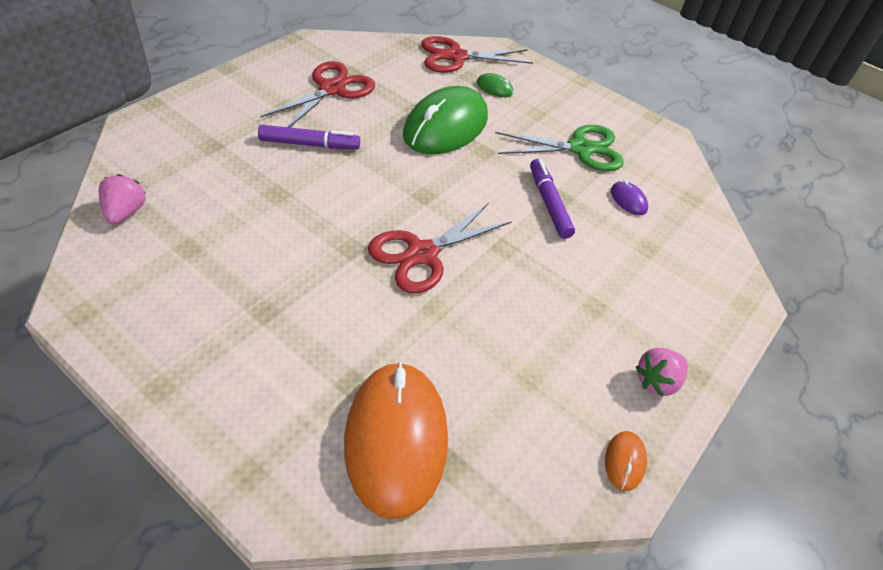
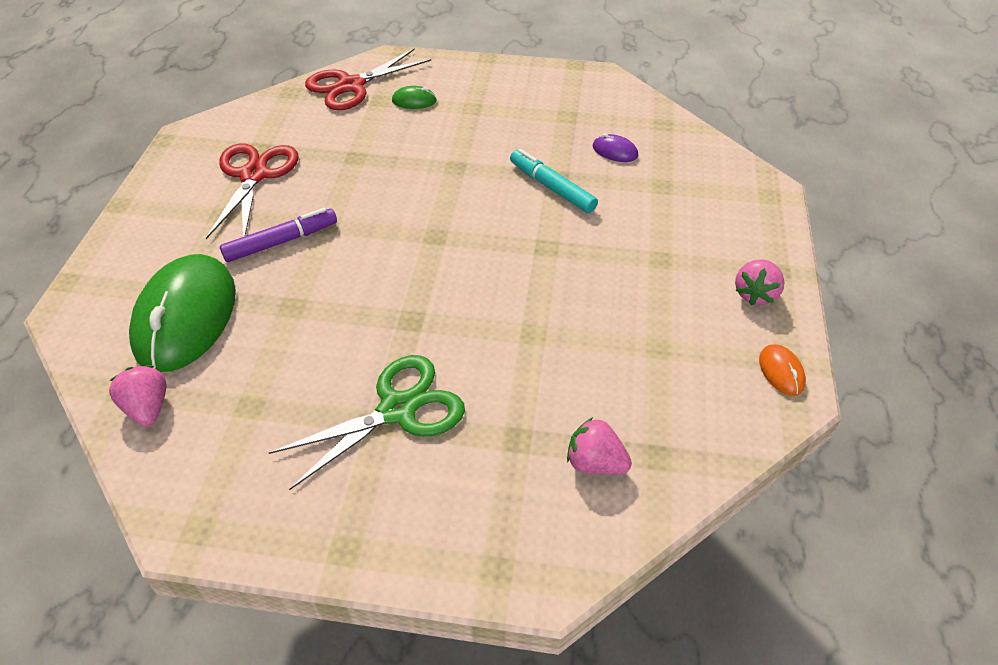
camera: 25 degrees left, 0 degrees up
(396, 439) = (595, 462): orange mouse -> pink strawberry
(422, 254) = (480, 291): red scissors -> none
(446, 126) = (400, 160): green mouse -> green mouse (186, 317)
(549, 203) = (552, 187): purple marker -> turquoise marker
(580, 149) = (538, 123): green scissors -> green scissors (398, 410)

